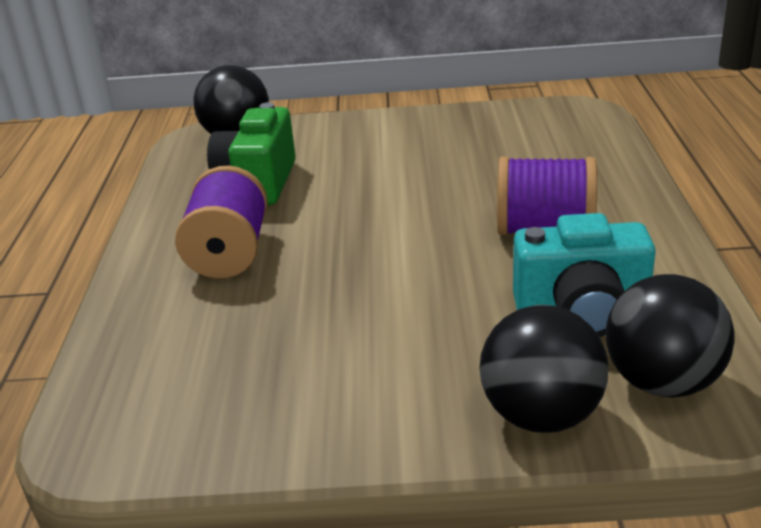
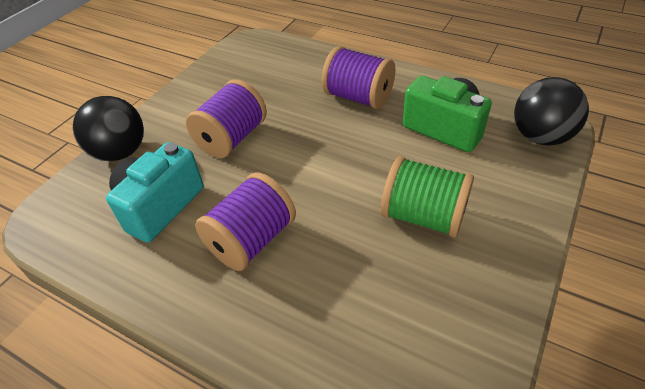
camera: 120 degrees right, 15 degrees up
(404, 319) = (232, 138): none -> purple spool
(409, 160) = (423, 216): none -> green spool
(662, 382) = (84, 204): black ball -> none

